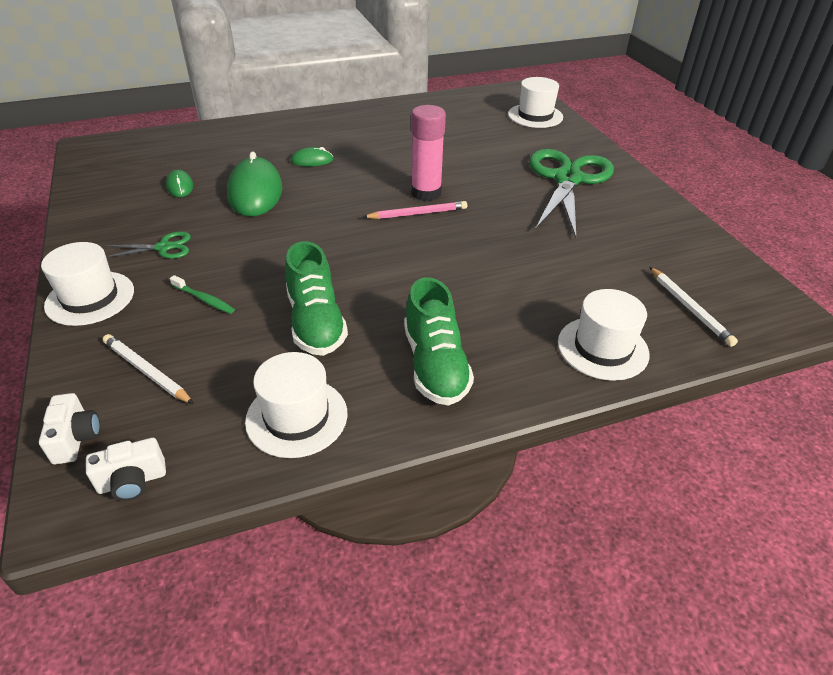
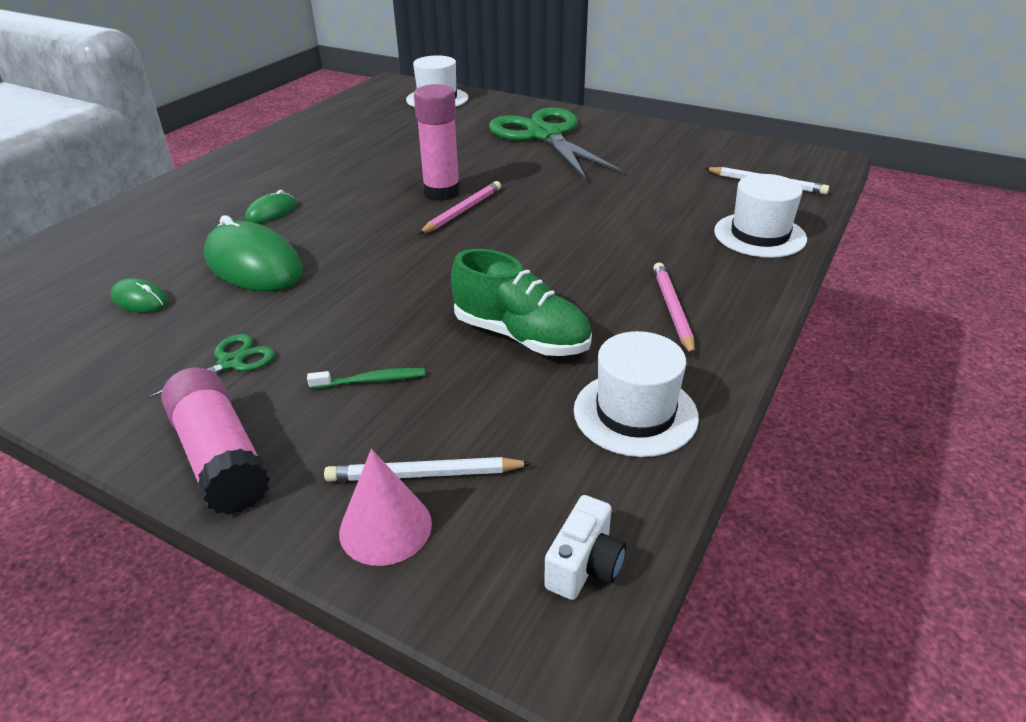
camera: 40 degrees left, 5 degrees down
(76, 438) = (457, 580): white camera -> none
(90, 298) = (220, 457): white hat -> pink glue stick
(92, 386) = (385, 527): none -> pink cone
(435, 365) = (672, 310): green shoe -> pink pencil

